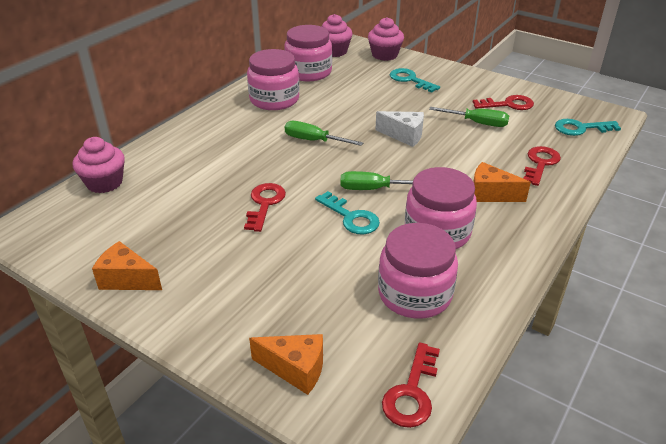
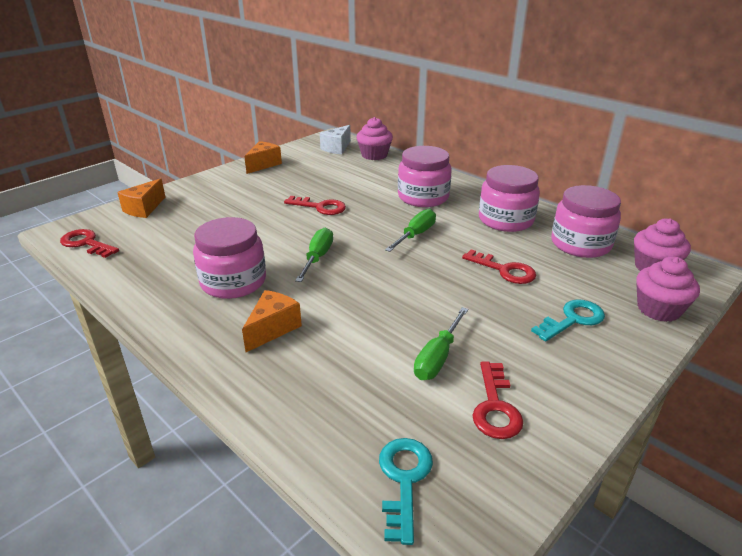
camera: 100 degrees right, 5 degrees down
(350, 217) = (281, 241): turquoise key -> none
(404, 136) = (414, 290): white cheese -> white cheese (337, 148)
(414, 294) = (168, 258): pink jar -> pink jar (423, 197)
(540, 164) = (317, 391): red key -> red key (504, 270)

